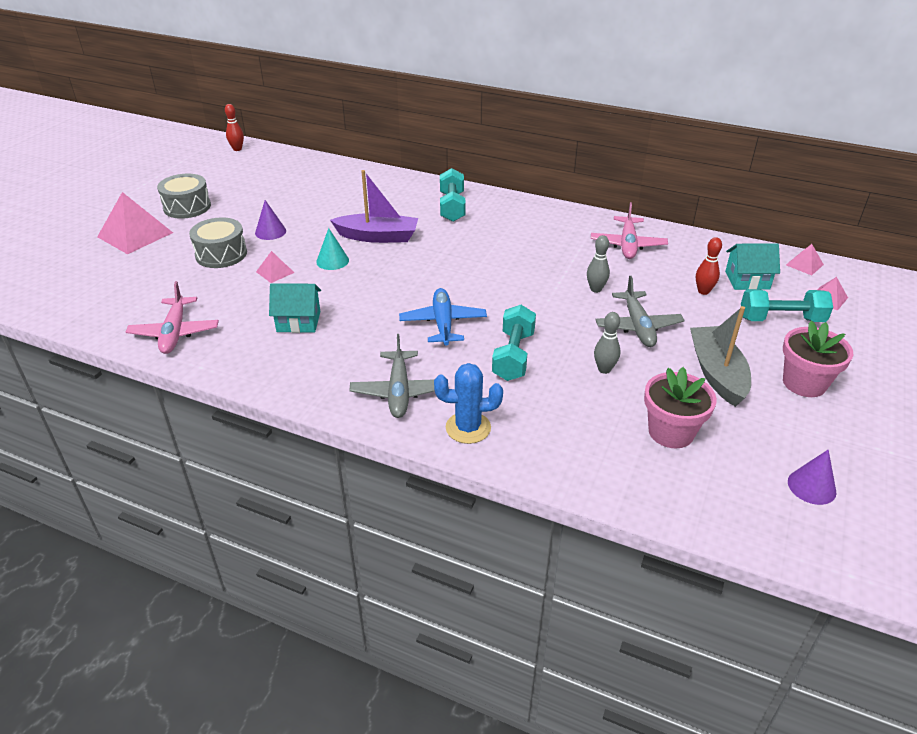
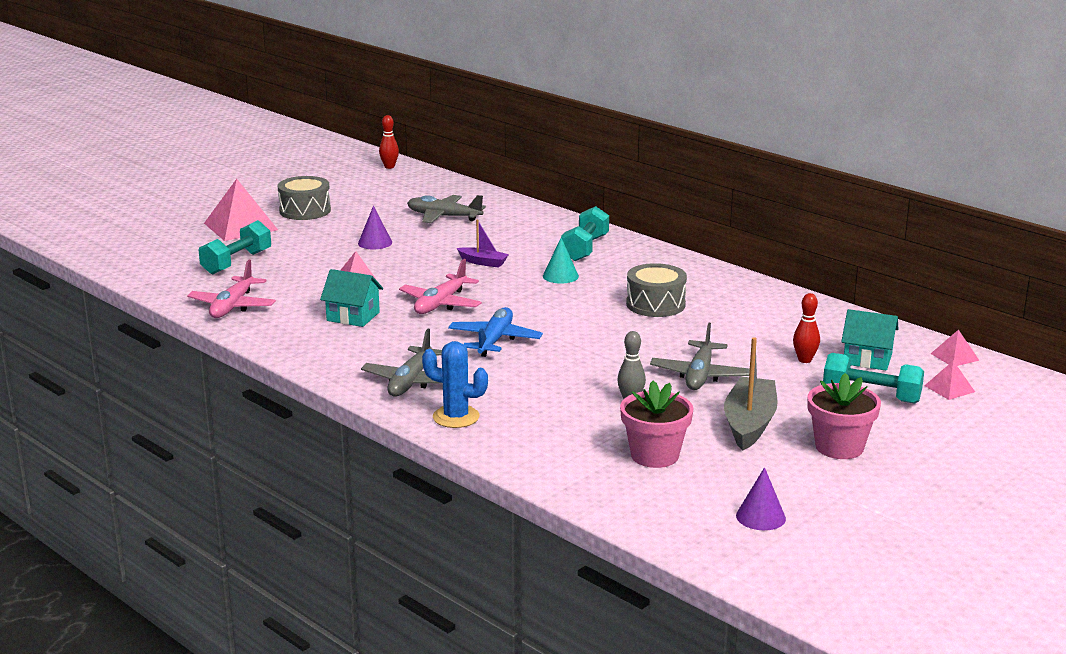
camera: 20 degrees right, 15 degrees down
(221, 254) = (314, 254): grey drum -> grey drum (655, 304)
(314, 193) = (444, 217): none -> grey plane
(332, 261) = (421, 275): turquoise cone -> turquoise cone (560, 276)
(378, 236) = (483, 262): purple boat -> purple boat, size x0.55
(513, 356) = (545, 375): turquoise dumbbell -> turquoise dumbbell (236, 262)
(595, 289) = (682, 339): grey bowling pin -> none
(627, 245) = (757, 309): pink plane -> pink plane (441, 304)

